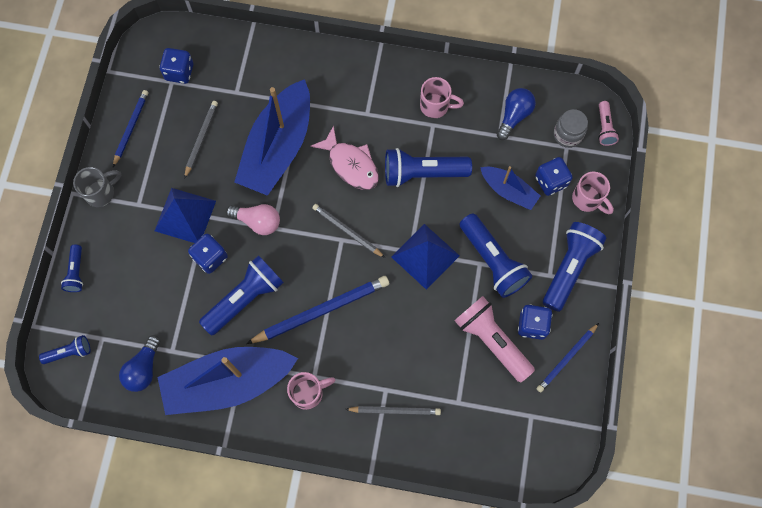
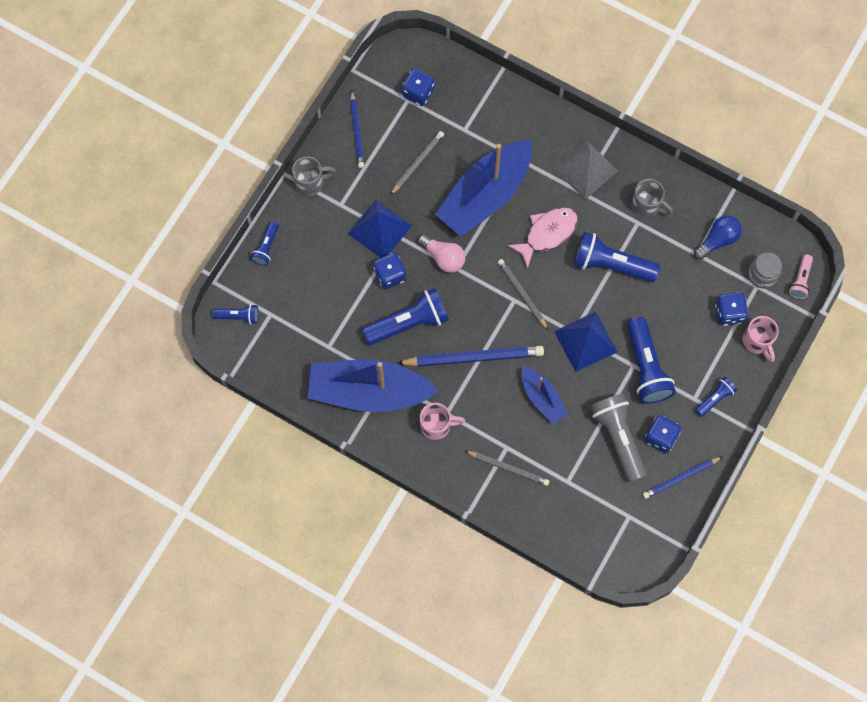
camera: 20 degrees right, 0 degrees up
(131, 128) = (356, 131): blue pencil -> blue pencil turned 135 degrees clockwise
(143, 369) = (299, 353): blue light bulb -> none
(351, 164) = (547, 234): pink fish -> pink fish turned 105 degrees counterclockwise
(365, 91) = (585, 169): none -> grey pyramid
(435, 106) = (647, 205): pink mug -> grey mug
(492, 341) = (618, 438): pink flashlight -> grey flashlight
(508, 191) = (685, 308): blue boat -> blue boat (542, 398)
(569, 268) = (715, 398): blue flashlight -> blue flashlight, size x0.53

